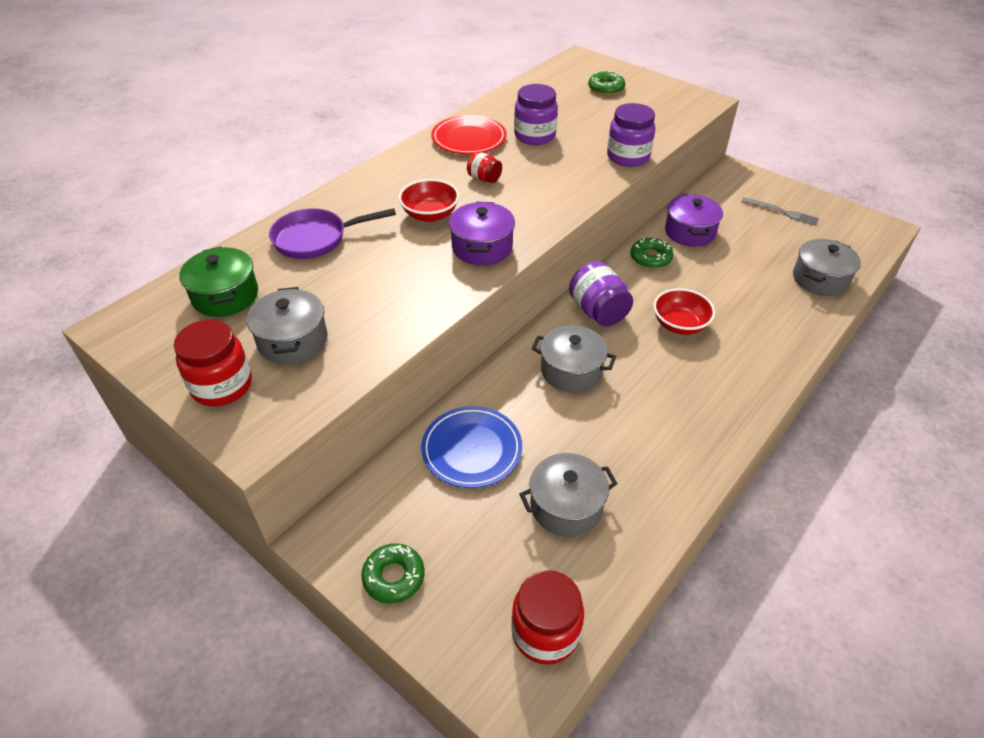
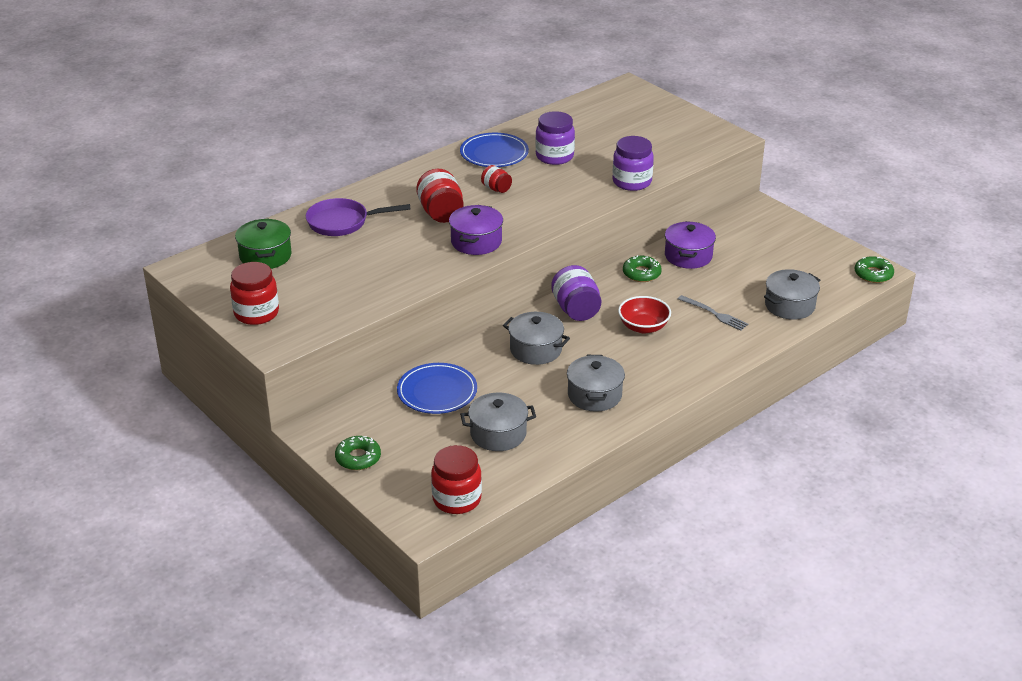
camera: 10 degrees right, 10 degrees down
(292, 340) = (312, 291): grey pot -> grey pot (594, 395)
(430, 215) = (441, 213): red bowl -> red jar
(469, 138) = (494, 153): red plate -> blue plate
(606, 88) = (640, 118): green donut -> green donut (873, 274)
(782, 212) = (786, 248): grey fork -> grey fork (714, 314)

